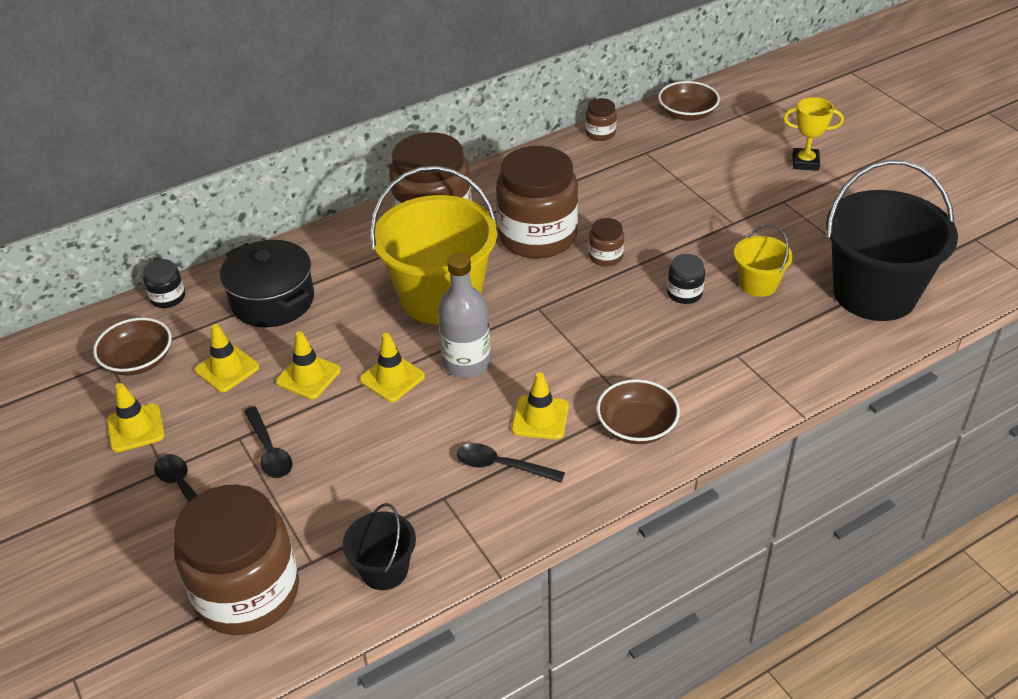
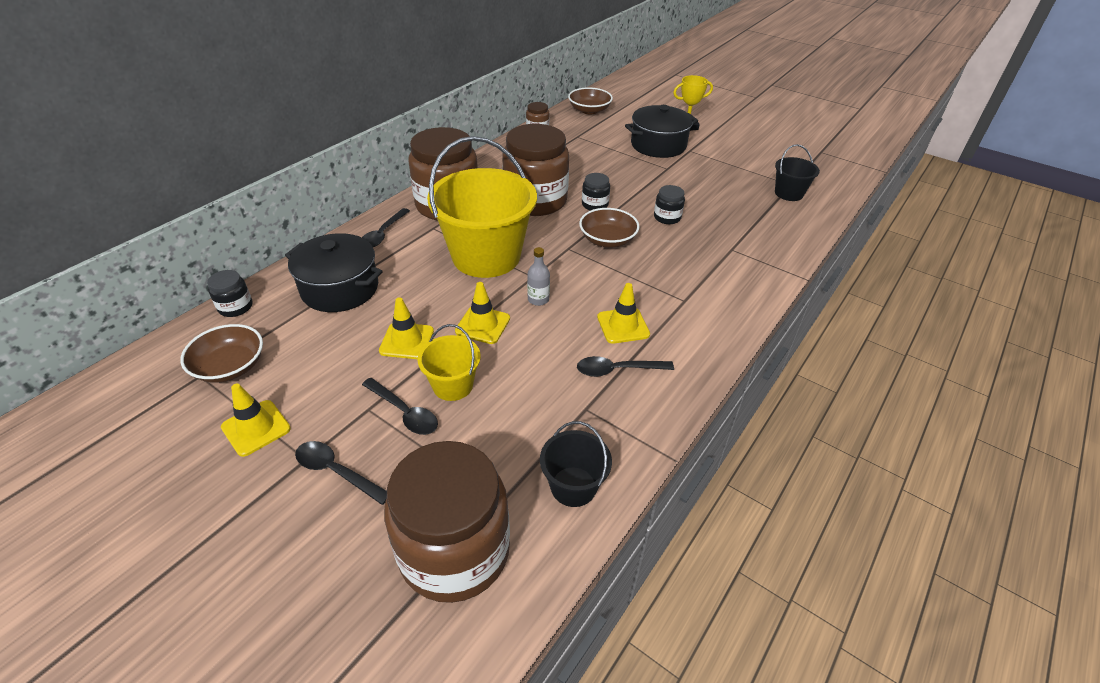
camera: 25 degrees left, 0 degrees up
(227, 369) = (325, 353): yellow traffic cone -> none
(346, 244) = (383, 234): none -> black spoon
(467, 363) = (538, 299): grey bottle -> grey bottle, size x0.52
(605, 256) = (595, 204): brown jar -> black jar
(636, 426) = (699, 314): brown bowl -> brown bowl (607, 240)
(745, 185) = (658, 145): none -> black pot
(758, 284) = (712, 202): yellow bucket -> yellow bucket (452, 385)
(874, 293) = (789, 193): black bucket -> black bucket, size x0.47

